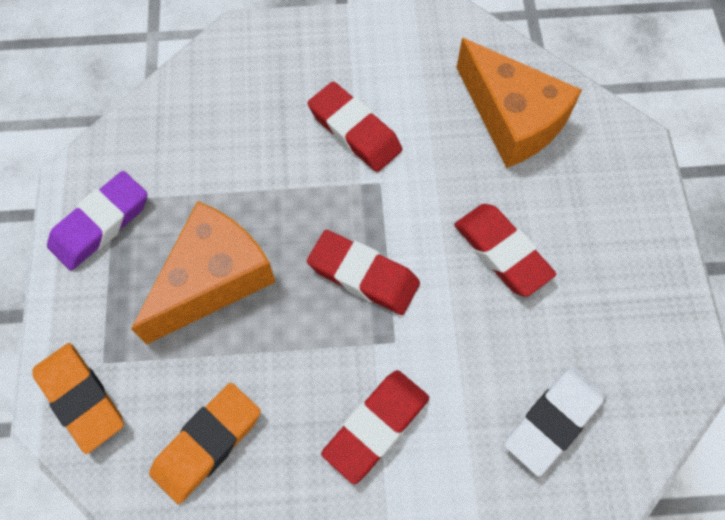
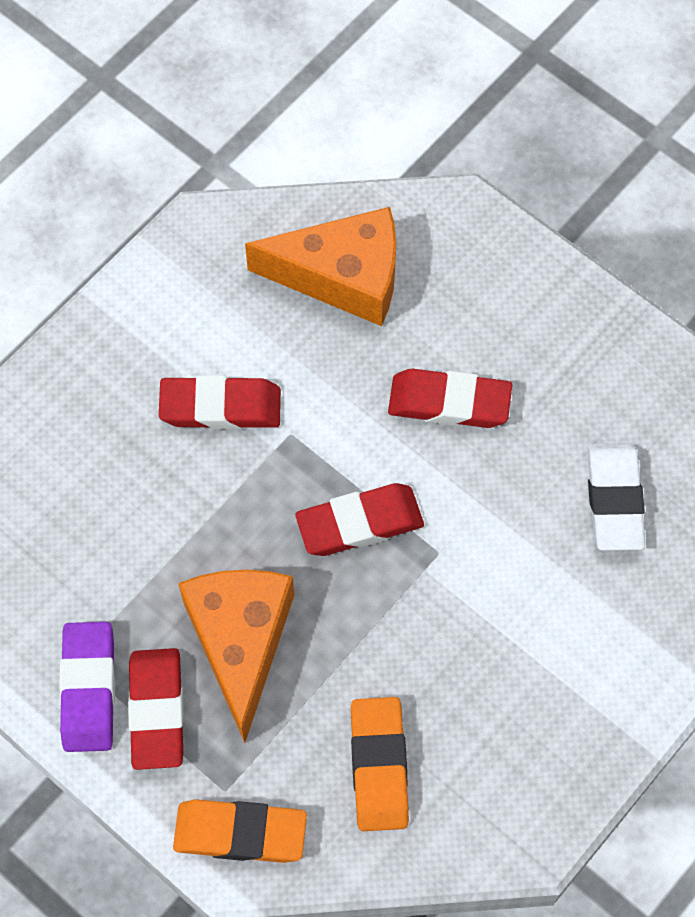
camera: 45 degrees left, 0 degrees up
(376, 427) = (492, 629): red eraser -> red eraser (157, 711)

